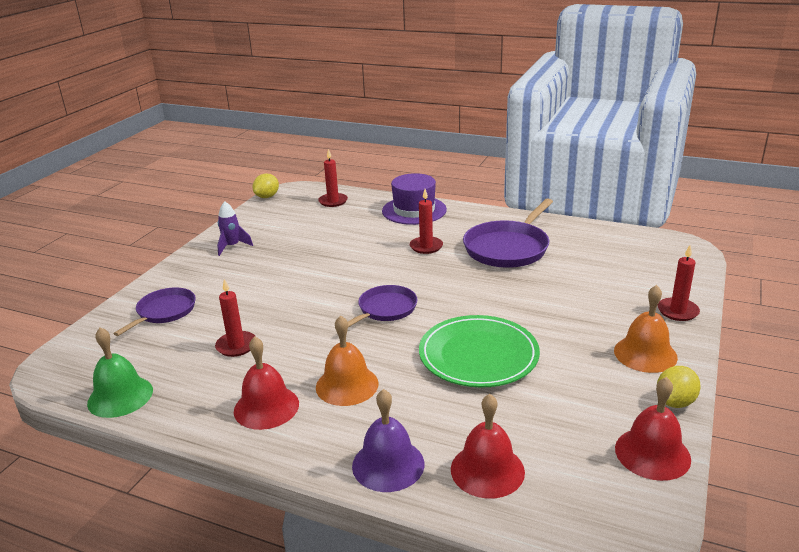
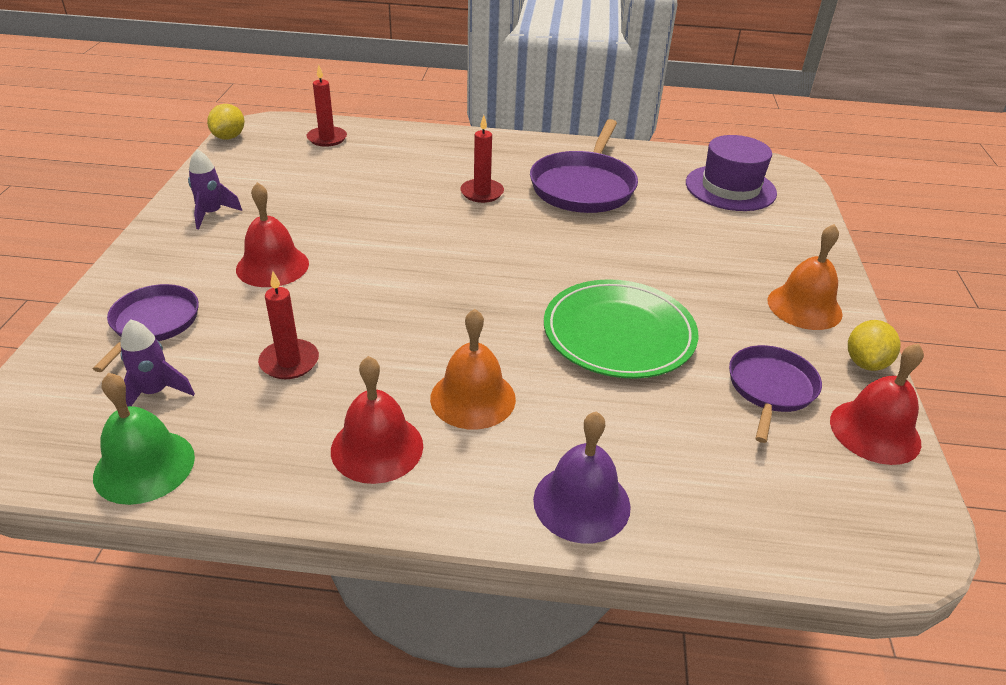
camera: 20 degrees left, 10 degrees up
(146, 354) = (155, 392): none -> purple rocket
(385, 309) = (471, 284): purple pan -> purple pan (770, 388)
(414, 210) = (442, 144): purple hat -> purple hat (730, 188)
(487, 470) = (706, 487): red bell -> red bell (272, 266)
(677, 311) = (811, 249): red candle -> none

